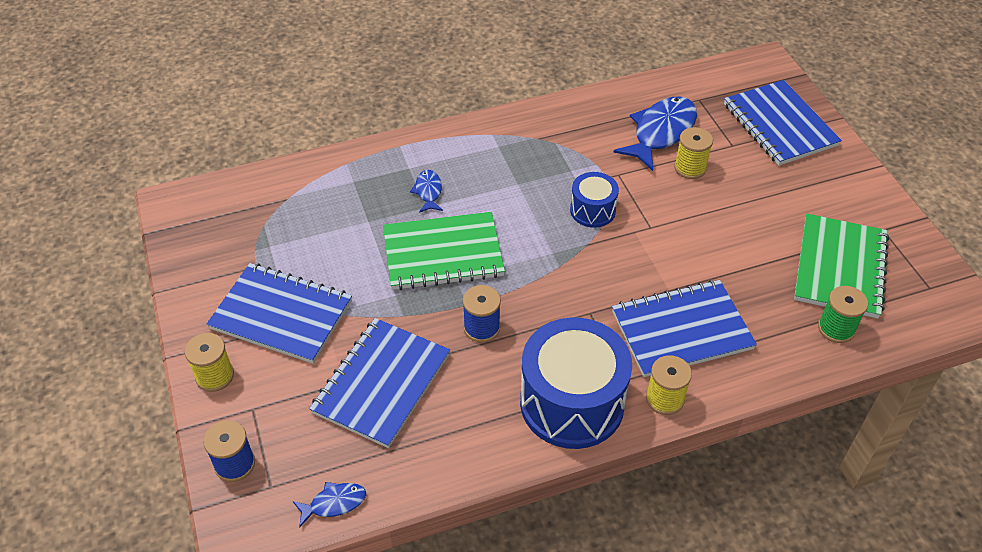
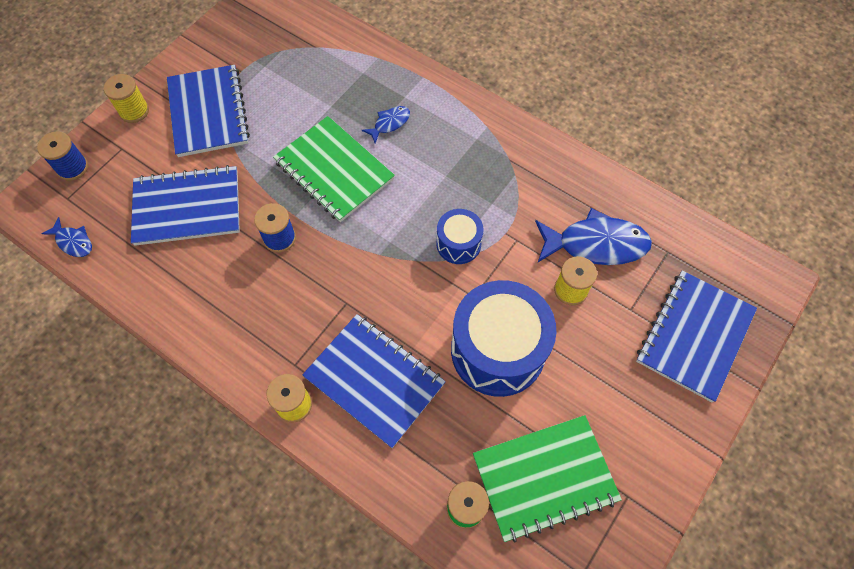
camera: 55 degrees right, 15 degrees up
(572, 403) = (247, 339): blue drum -> blue drum (497, 350)

